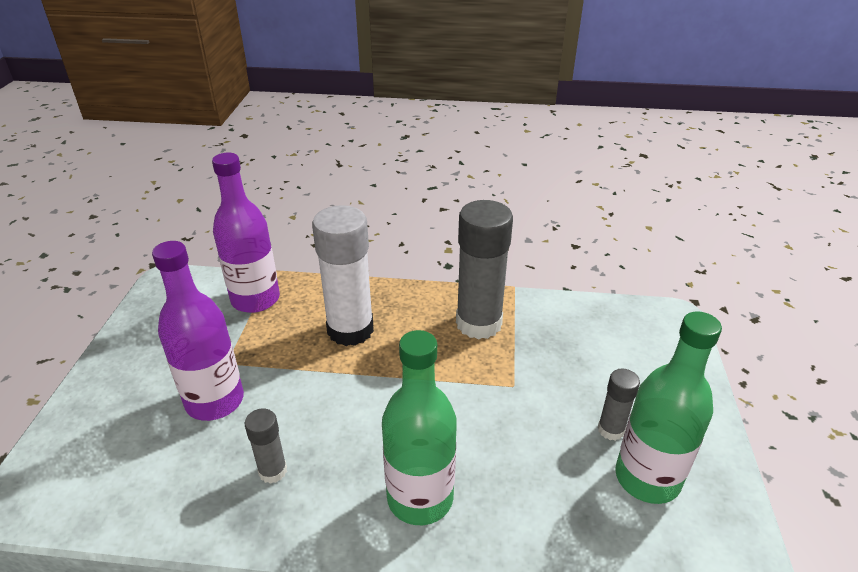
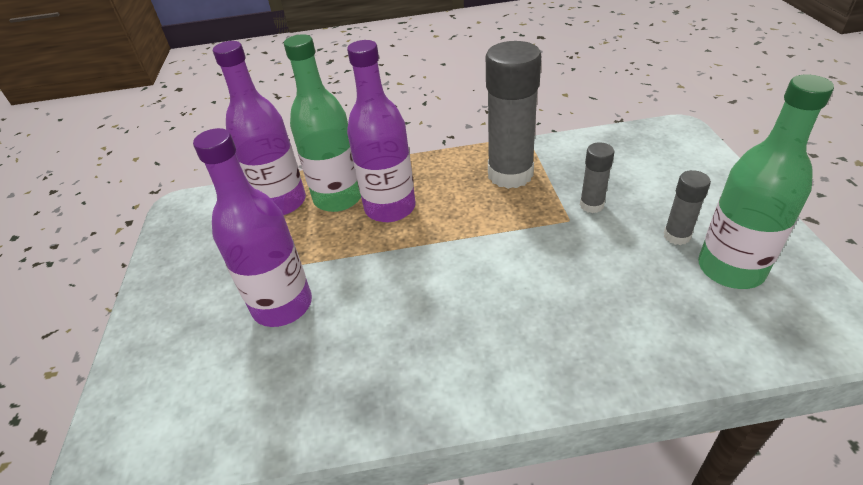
camera: 10 degrees left, 5 degrees up
(273, 471) = (373, 356): grey glue stick -> grey glue stick (591, 205)
(350, 330) = (390, 208): white glue stick -> purple bottle
(420, 498) = (532, 342): green bottle -> green bottle (338, 198)

